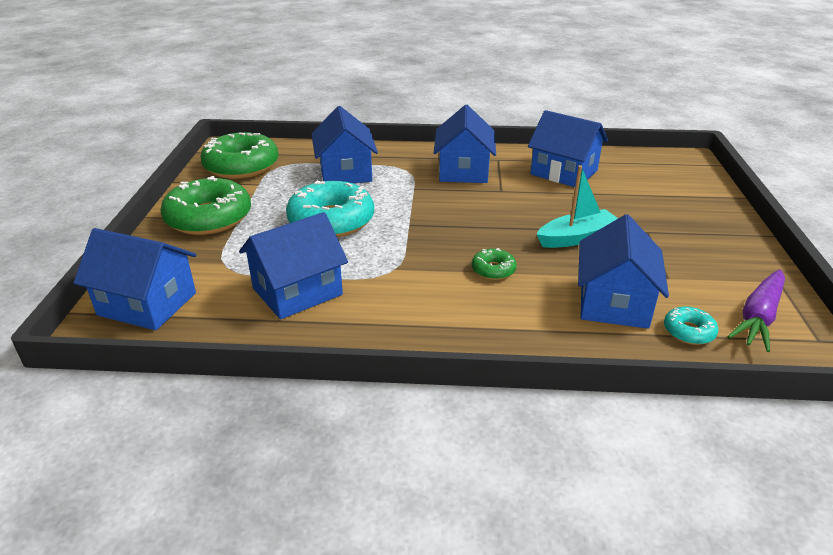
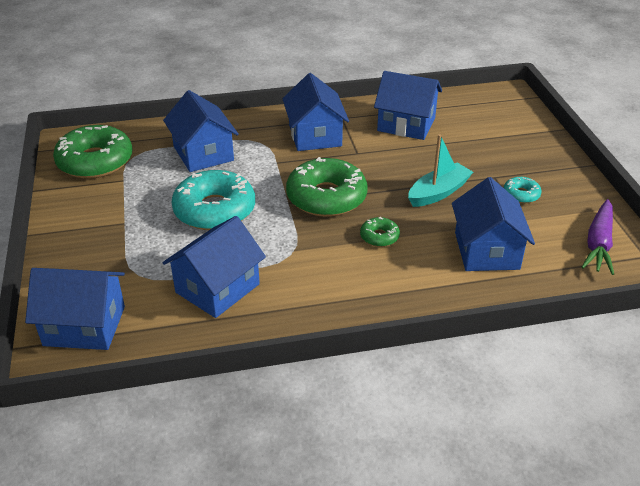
camera: 15 degrees left, 5 degrees up
(209, 218) = (94, 226): green donut -> green donut (326, 197)
(688, 331) = (550, 266): turquoise donut -> turquoise donut (521, 194)

